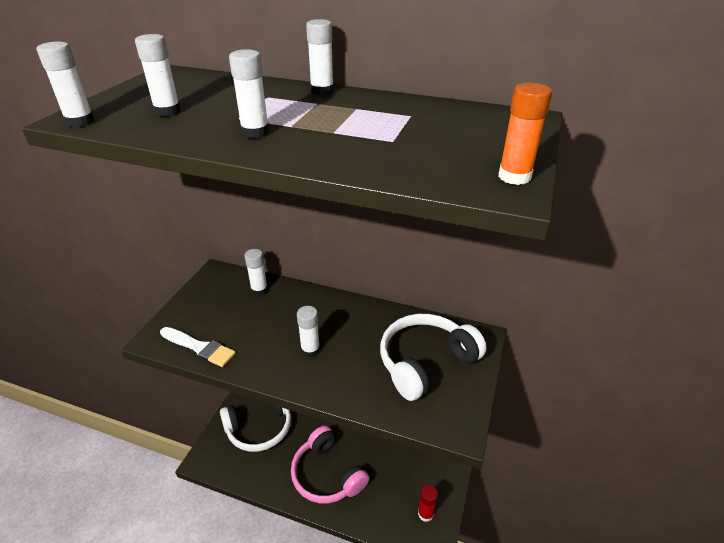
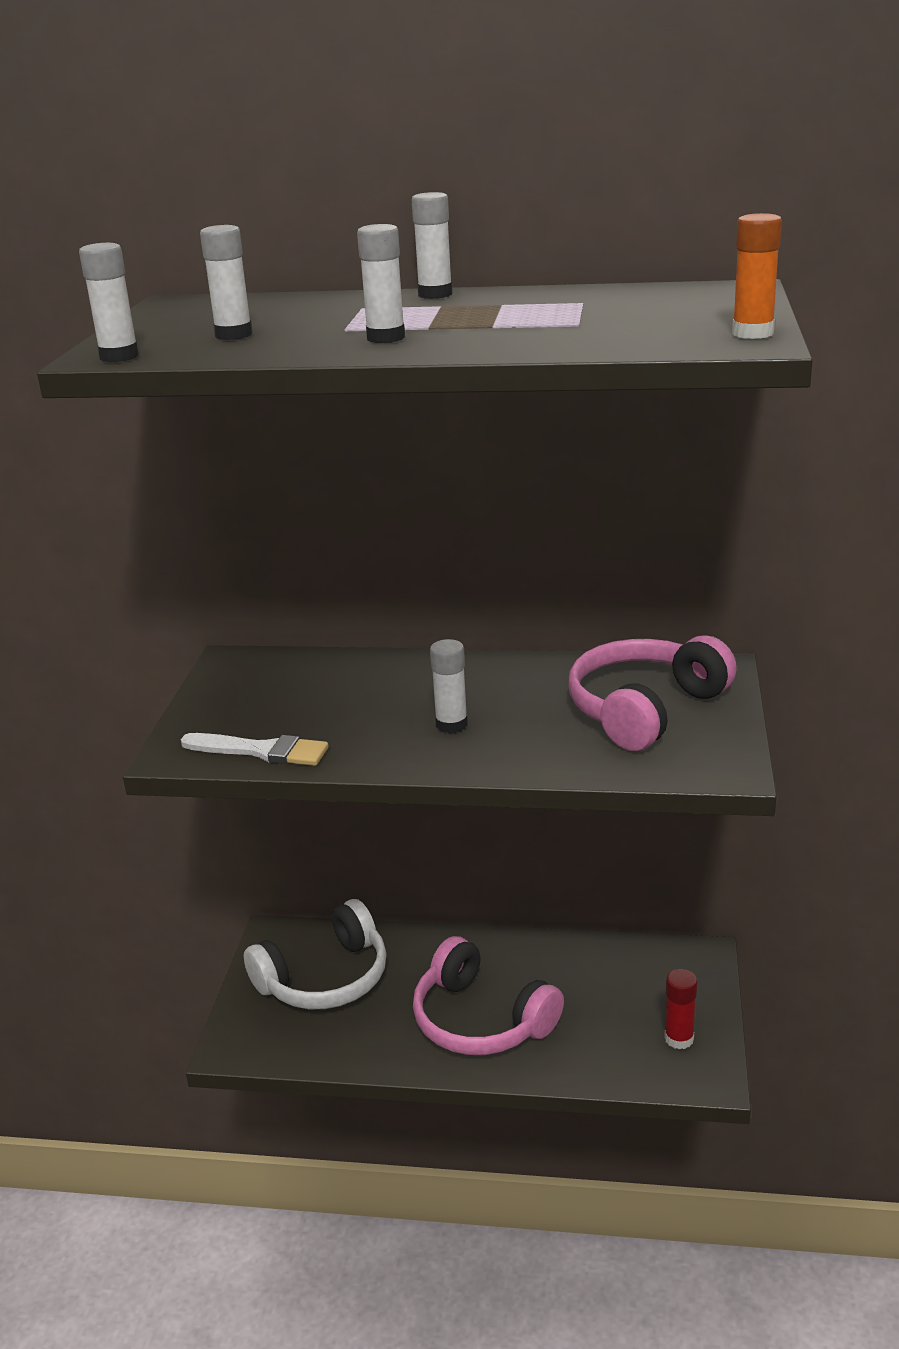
camera: 10 degrees left, 10 degrees down
(259, 290) = (322, 669): white glue stick -> none
(425, 362) = (644, 709): white headphones -> pink headphones

